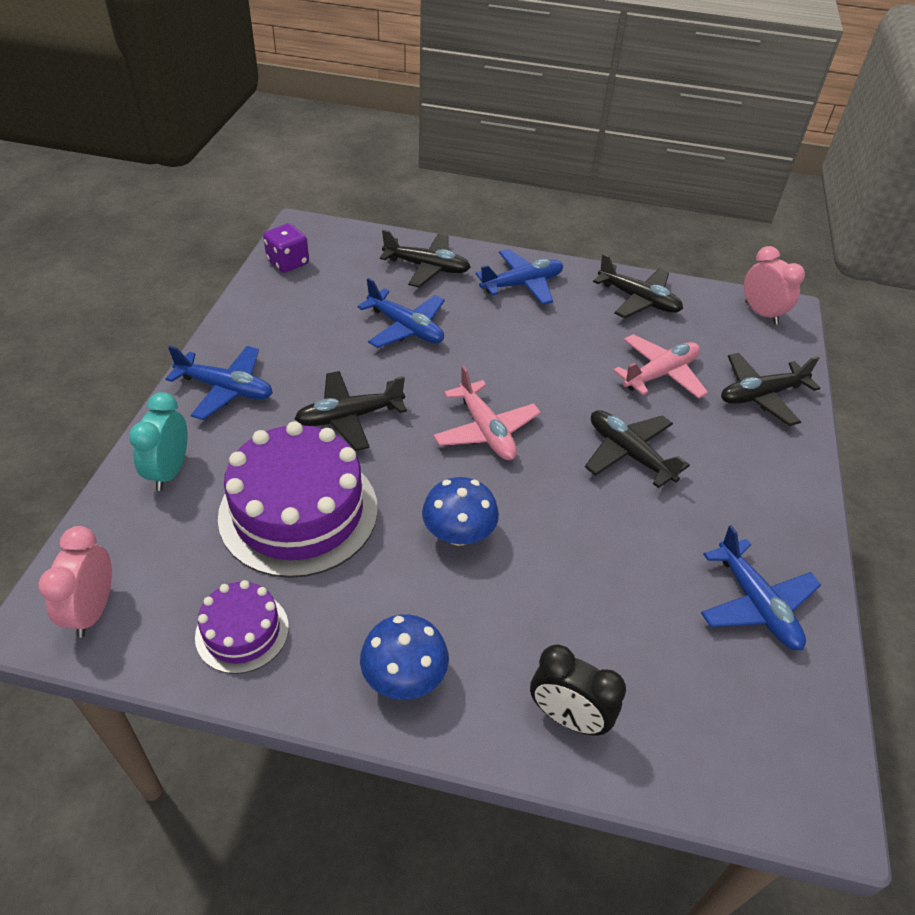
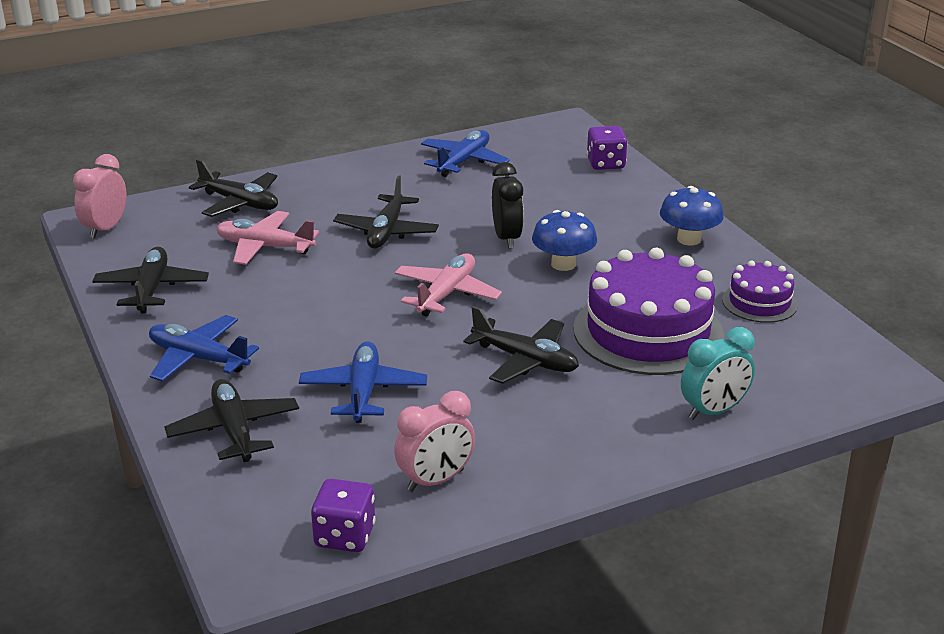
camera: 125 degrees left, 15 degrees down
(93, 610) = (849, 364): pink clock -> pink clock (435, 480)
(226, 389) = (592, 444): blue plane -> none
(568, 717) = (628, 189): black clock -> black clock (506, 238)
(655, 749) = (605, 164): none -> purple dice

